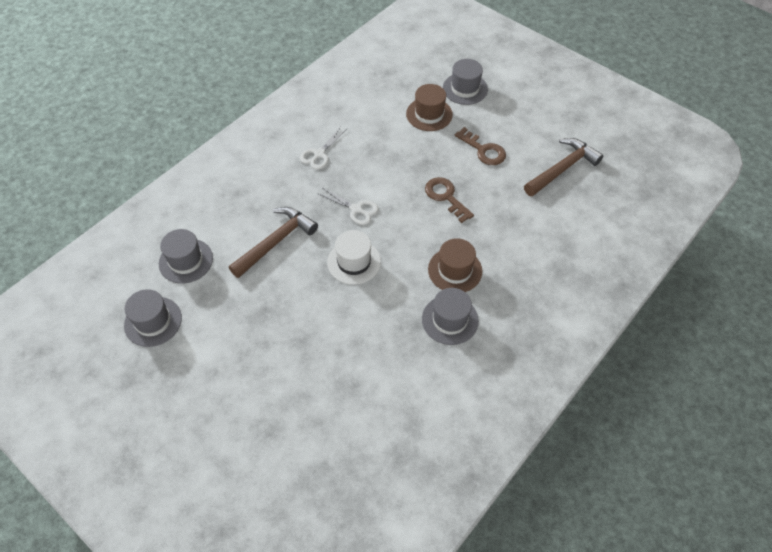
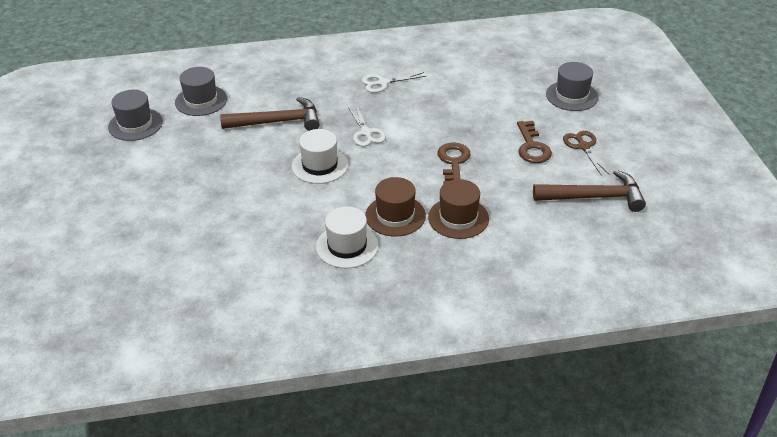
camera: 40 degrees right, 15 degrees down
(429, 114) = (513, 99): brown hat -> brown hat (458, 218)
(450, 320) = (347, 246): grey hat -> white hat
(515, 129) = (583, 146): none -> brown scissors

